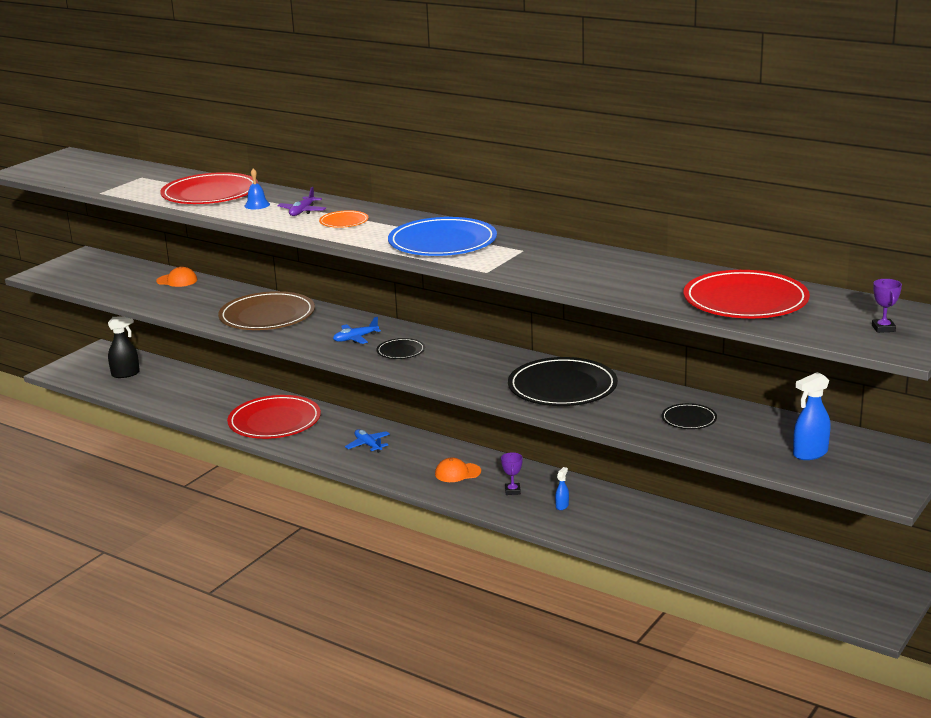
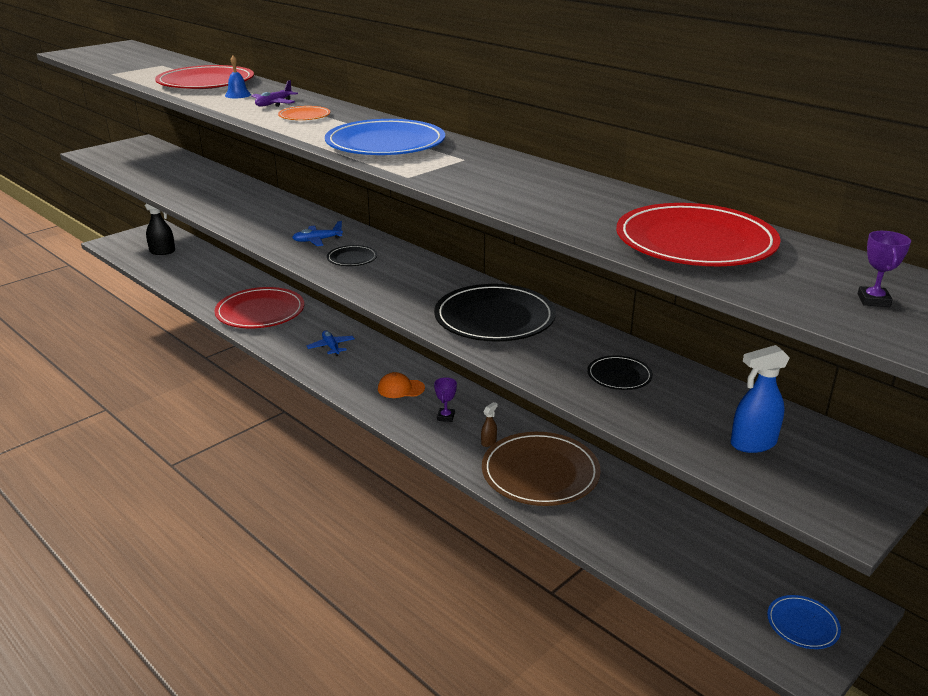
camera: 10 degrees right, 5 degrees up
(177, 280) = (198, 170): orange cap -> none
(267, 316) = (251, 209): brown plate -> brown plate (540, 473)
(562, 506) = (489, 442): blue spray bottle -> brown spray bottle
(869, 598) = (802, 624): none -> blue plate

